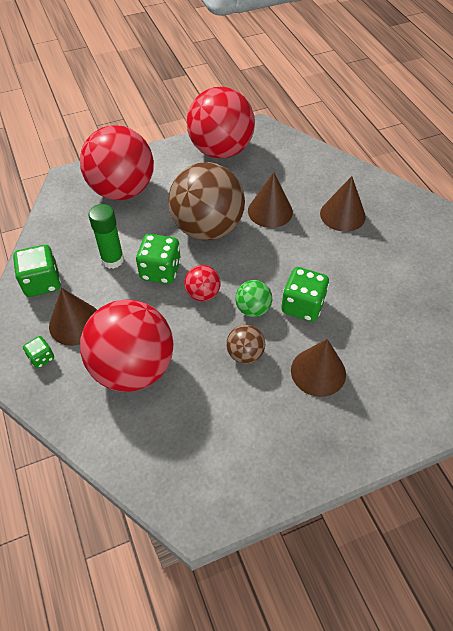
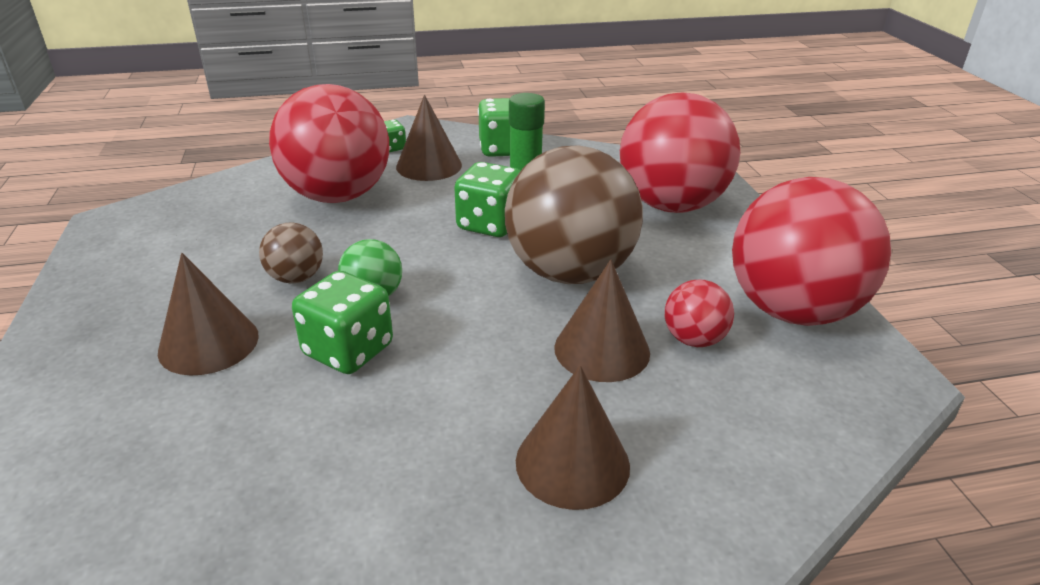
camera: 100 degrees right, 20 degrees down
(203, 294) = (429, 254): red ball -> red ball (693, 339)

